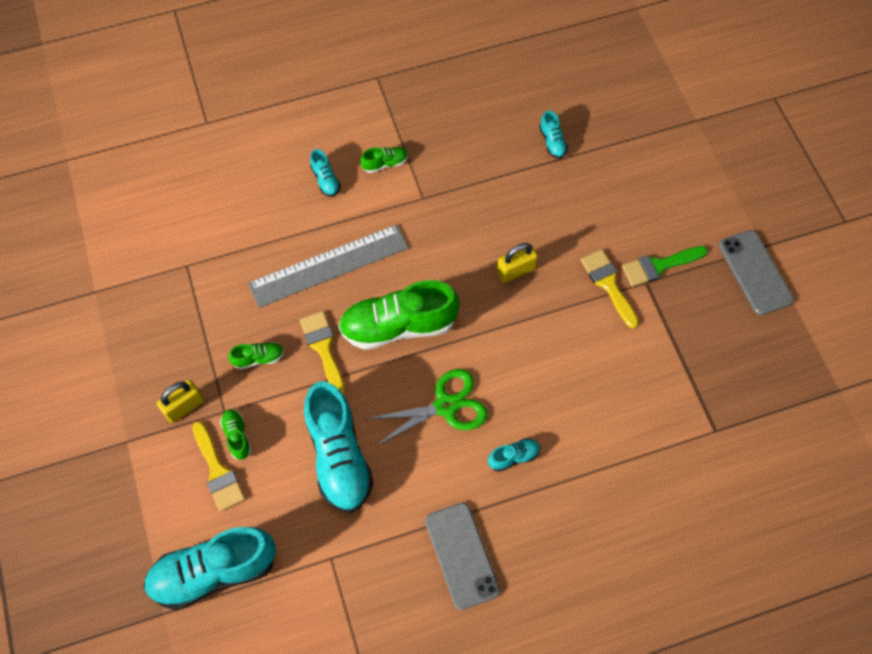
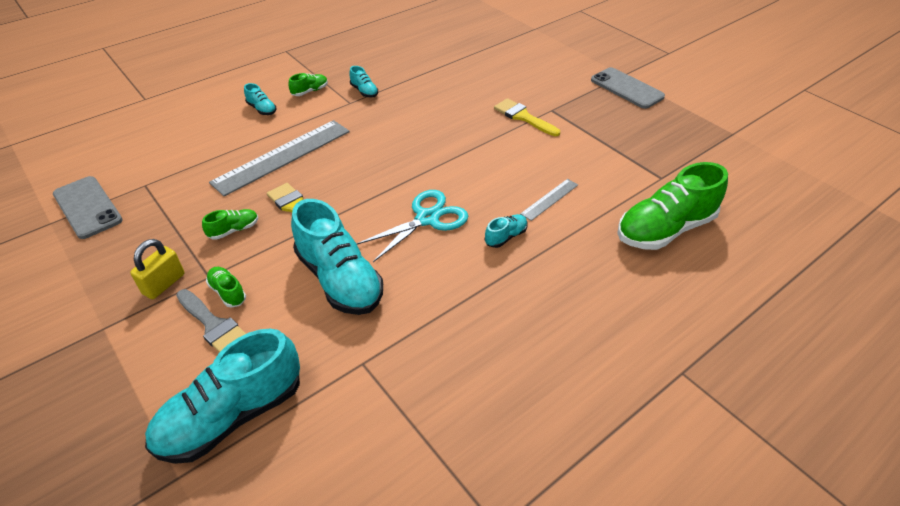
camera: 20 degrees left, 20 degrees down
(218, 471) = (214, 325): yellow brush -> grey brush
(398, 326) = (361, 178): green shoe -> green shoe (665, 229)
(446, 406) = (427, 219): green scissors -> turquoise scissors
(461, 555) = (495, 321): grey phone -> grey phone (87, 207)
(515, 271) = (445, 125): yellow padlock -> none
(552, 142) = (438, 56): turquoise shoe -> turquoise shoe (364, 91)
(580, 421) = (549, 199): none -> grey ruler
(659, 266) = (555, 100): green brush -> none

